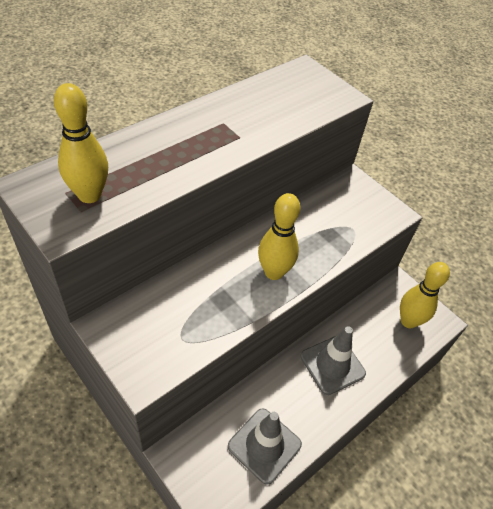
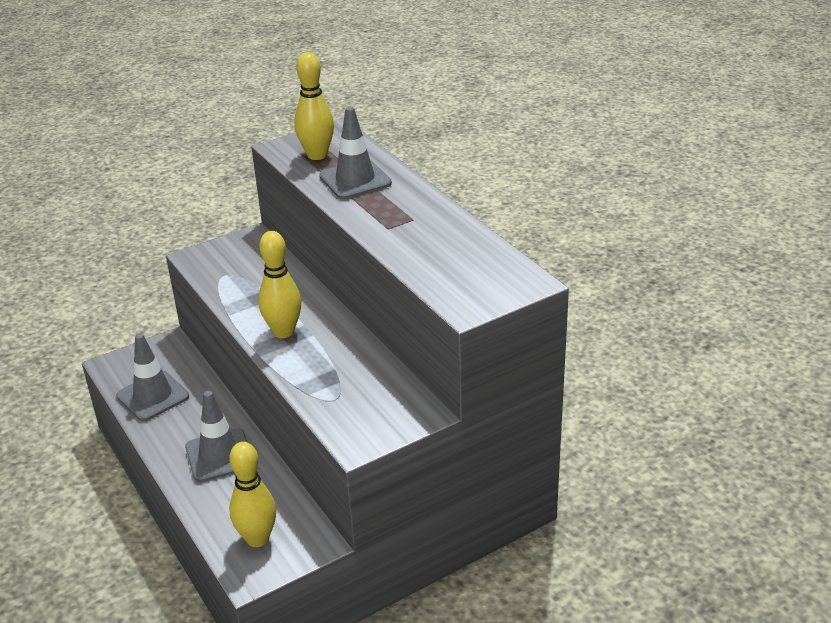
camera: 105 degrees right, 15 degrees down
(150, 162) = (355, 180): none -> grey traffic cone

